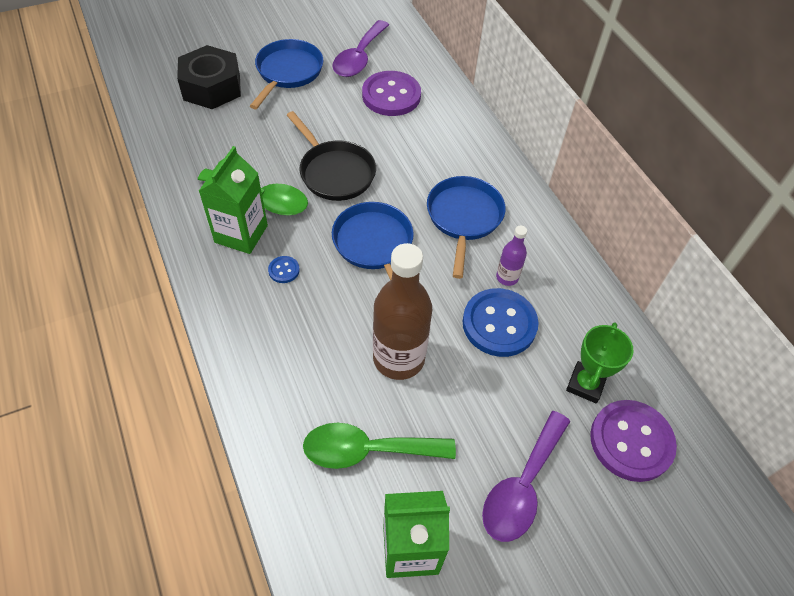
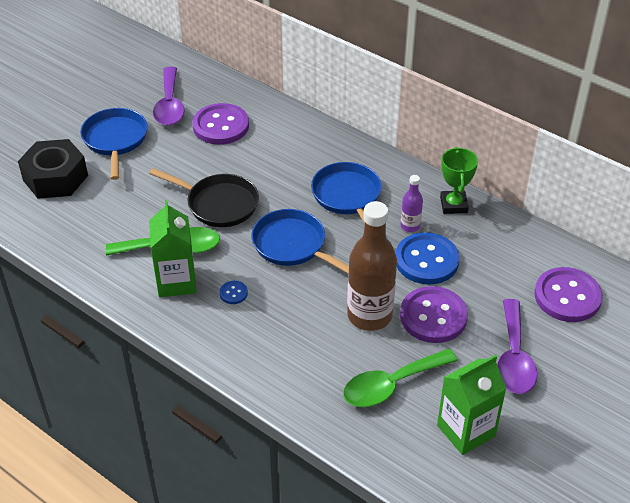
camera: 25 degrees left, 10 degrees down
(464, 392) = (433, 316): none -> purple button
(585, 384) = (513, 274): green trophy -> green trophy (453, 205)

